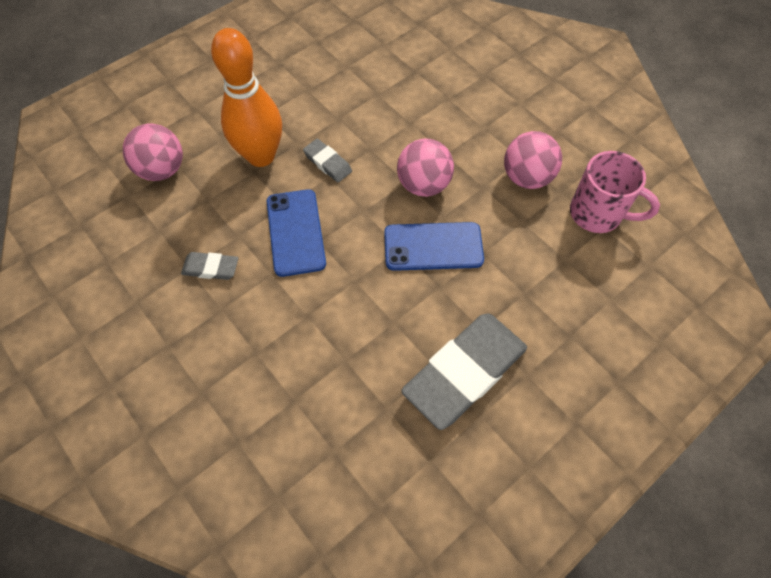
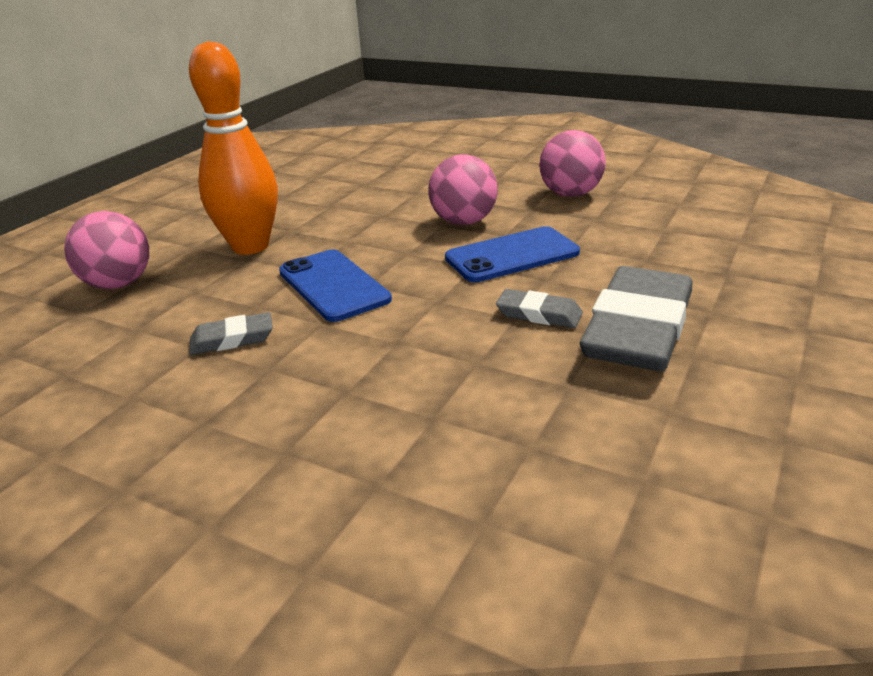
camera: 20 degrees left, 30 degrees down
(327, 163) = (338, 233): grey eraser -> grey eraser (539, 314)
(597, 214) = (664, 197): pink mug -> none

